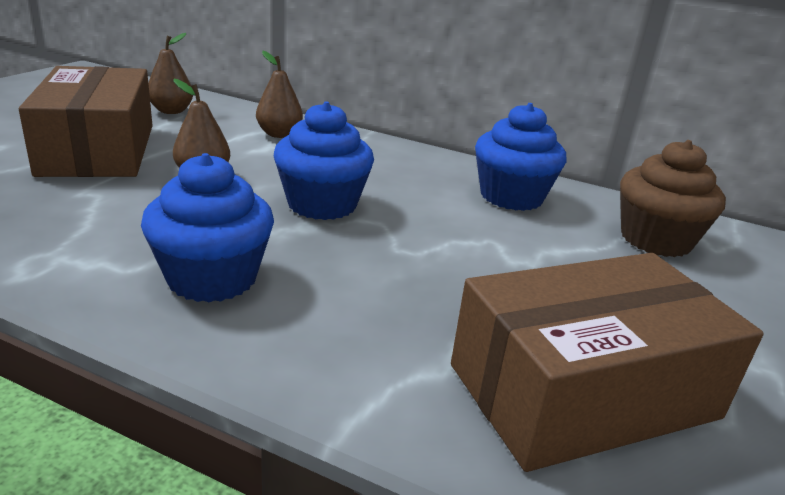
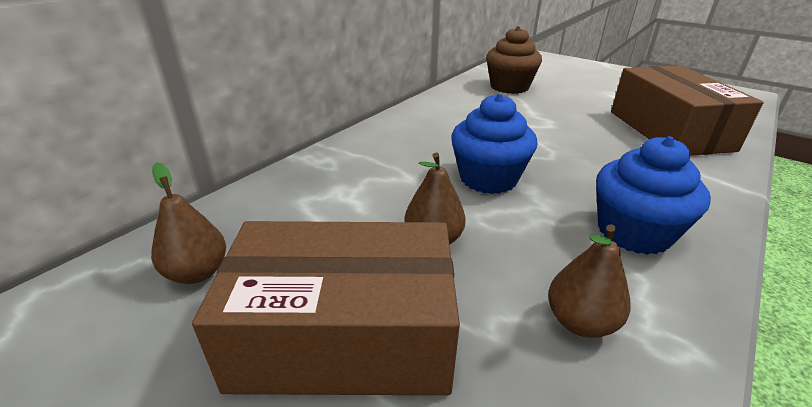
camera: 75 degrees left, 5 degrees up
(279, 134) = (317, 191): brown pear -> brown pear (580, 322)
(511, 197) = (459, 111): blue cupcake -> none

